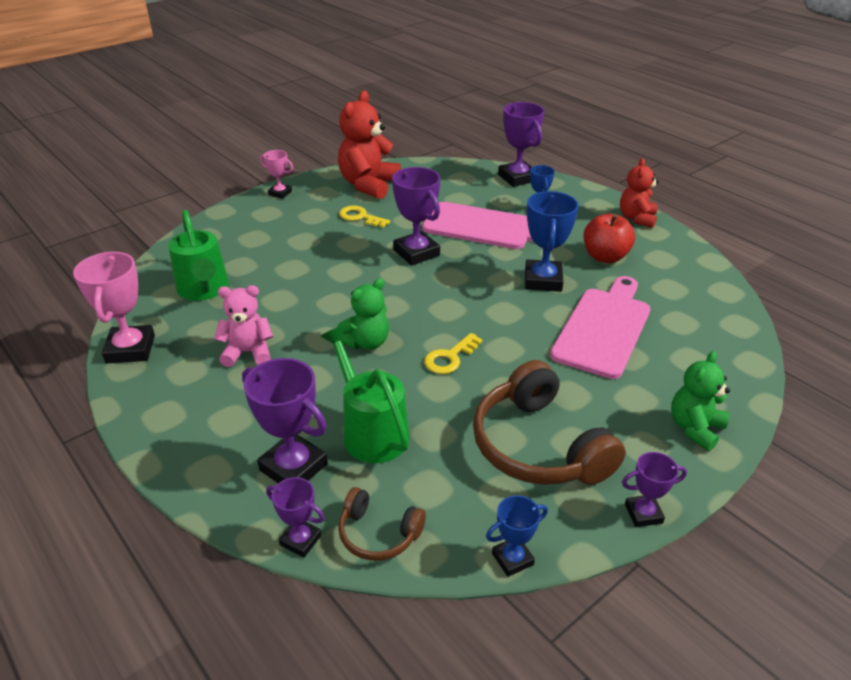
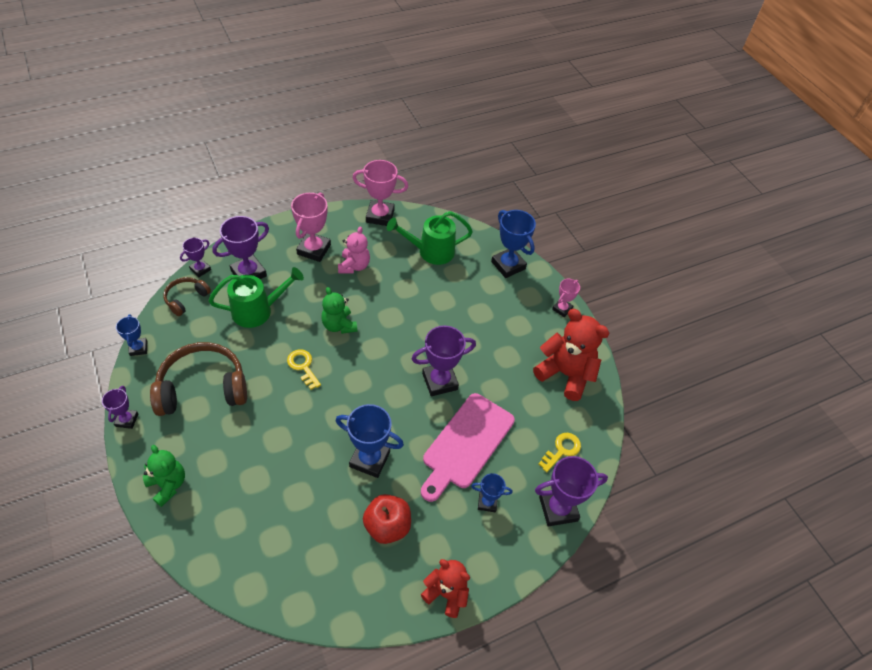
camera: 100 degrees right, 15 degrees up
(219, 231) = (508, 265): none -> blue trophy
(220, 403) = (314, 249): none -> pink trophy
(360, 217) = (507, 356): yellow key -> yellow key (562, 450)
(603, 328) = (291, 477): pink cutting board -> none

